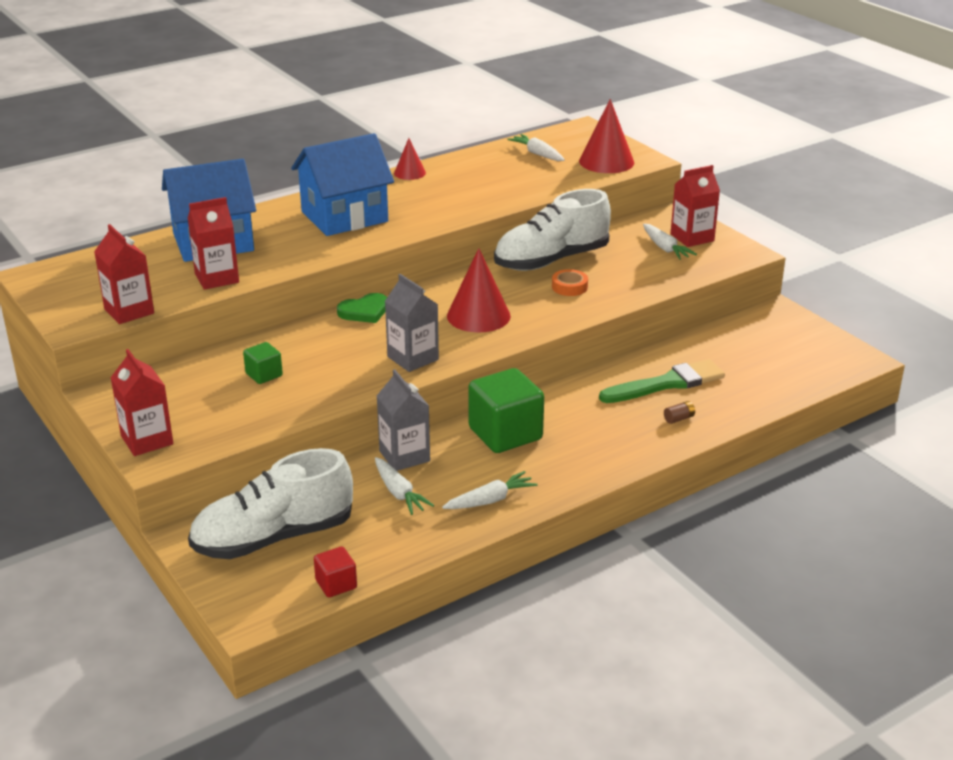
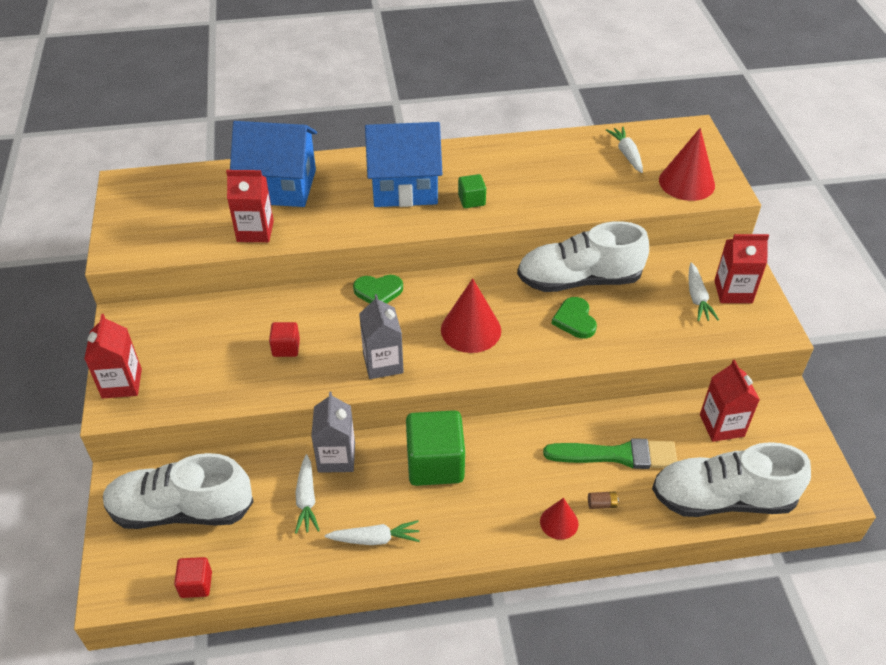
camera: 25 degrees right, 15 degrees up
(129, 311) = (165, 249): red carton -> red carton (721, 425)
(264, 375) = (253, 340): green cube -> green cube (471, 200)
(304, 372) = (286, 348): none -> red cube
(409, 173) = (495, 147): red cone -> red cone (559, 522)
(569, 287) = (575, 320): orange tape -> green heart
(777, 387) = (722, 499): none -> white shoe

